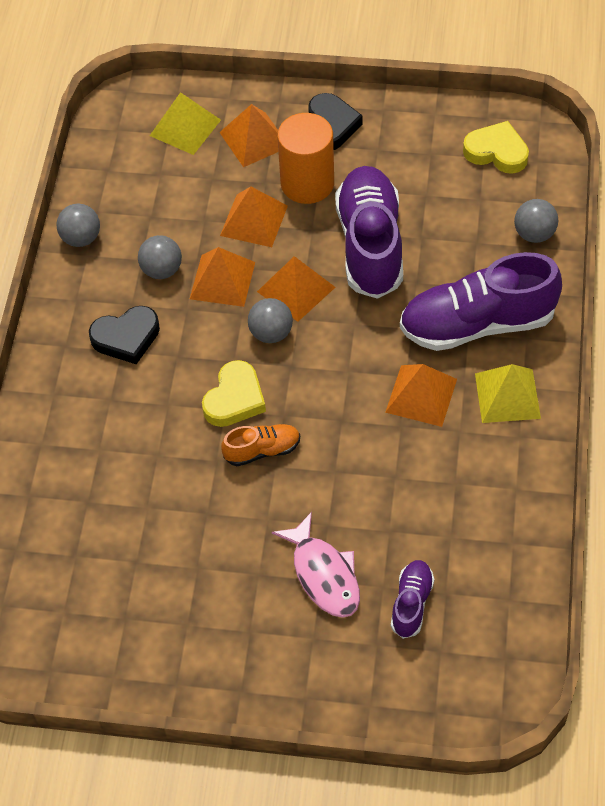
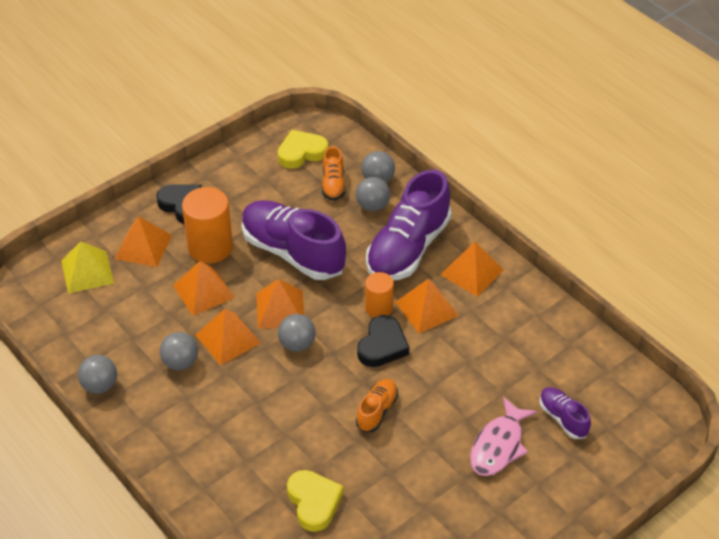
camera: 50 degrees left, 10 degrees down
(126, 337) = (209, 418): black heart -> black heart (382, 345)
(234, 399) = (323, 397): yellow heart -> yellow heart (314, 502)
(324, 574) = (498, 445): pink fish -> pink fish turned 105 degrees clockwise
(380, 359) = (379, 308): none -> orange cylinder
(487, 206) = (333, 184): none -> orange shoe
(496, 256) = (372, 206): none -> grey ball
(507, 395) = (472, 272): yellow pyramid -> orange pyramid

